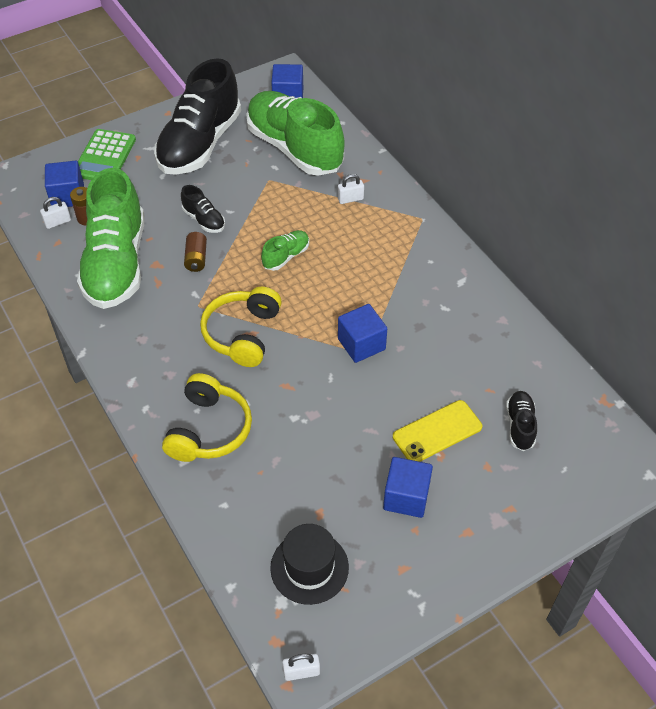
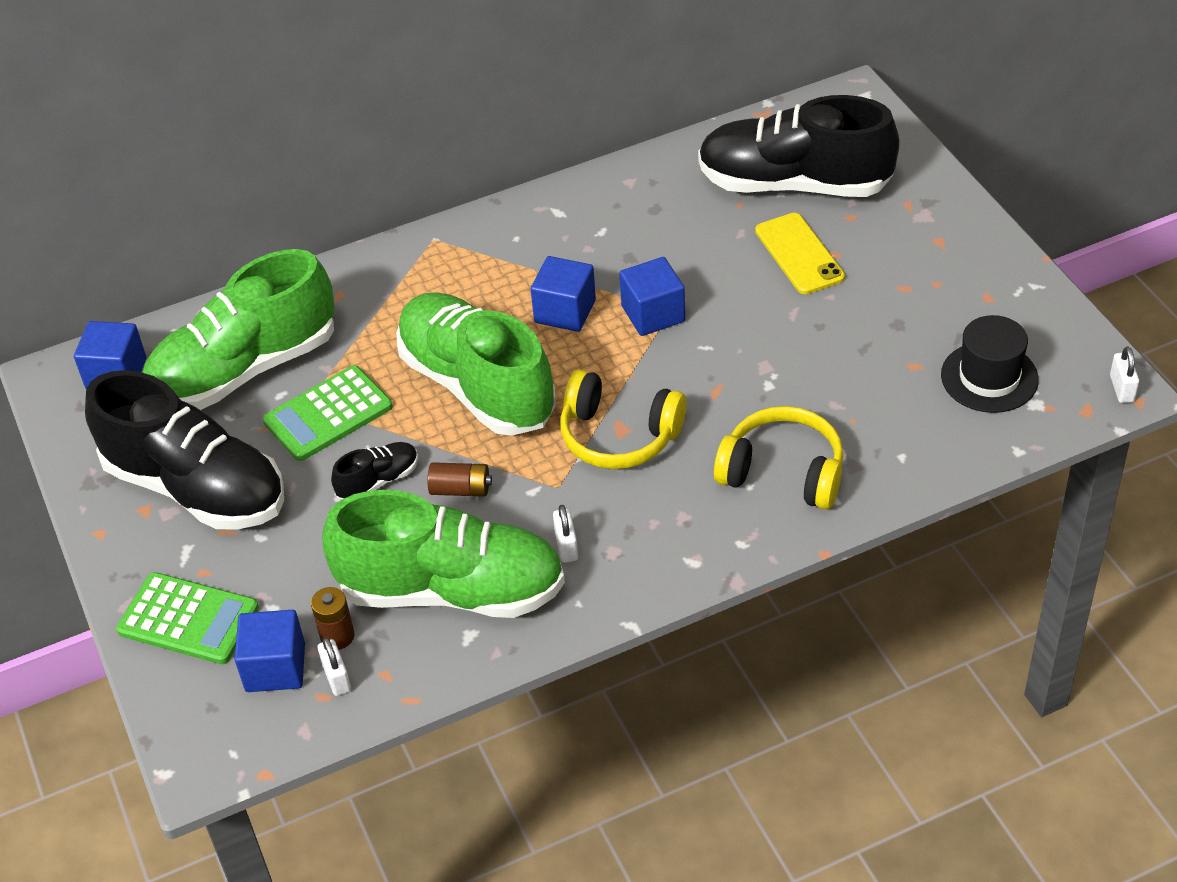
camera: 80 degrees left, 5 degrees down
(258, 190) = (328, 414): none -> green calculator
(286, 256) = (477, 385): green shoe -> green shoe, size x2.36
(350, 199) = (375, 311): white padlock -> white padlock (566, 546)
(406, 497) = (892, 288): blue cube -> blue cube (565, 311)
(520, 425) = (794, 184): black shoe -> black shoe, size x2.36

